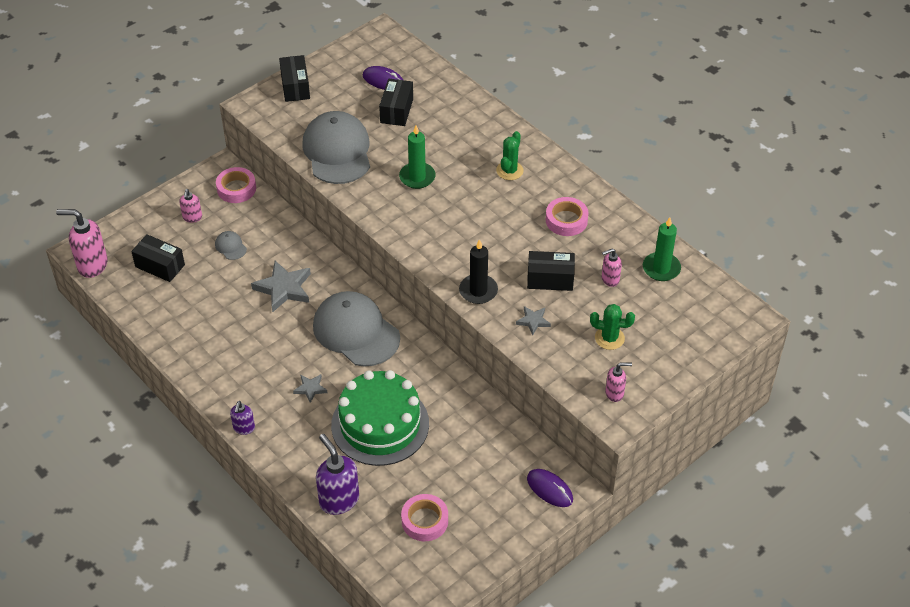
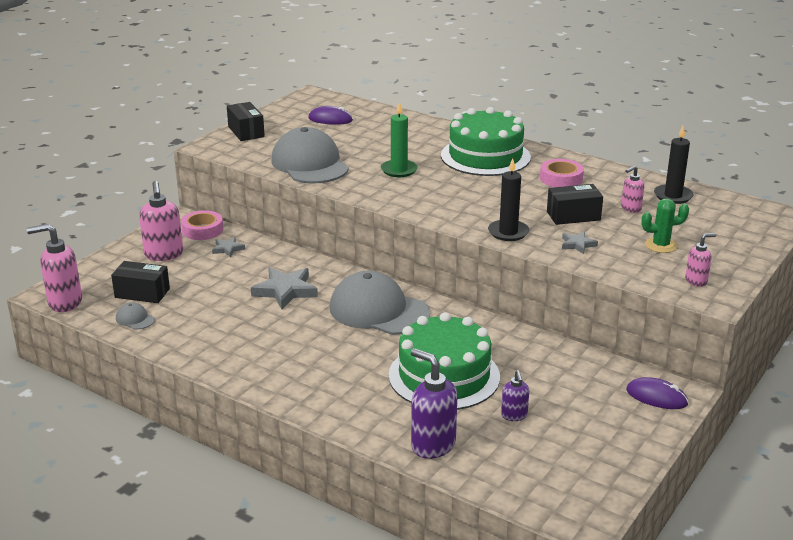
camera: 15 degrees left, 20 degrees down
(192, 217) = (164, 255): pink soap dispenser -> pink soap dispenser, size x1.82
(230, 246) = (214, 269): grey cap -> grey cap (135, 319)
(244, 428) = (292, 403): purple soap dispenser -> purple soap dispenser (514, 416)
(310, 389) = (352, 360): grey star -> grey star (228, 249)
(396, 111) = (354, 134): black box -> none
(425, 521) = (540, 446): pink tape -> none
(509, 171) = (485, 156): green cactus -> green cake
(661, 268) = (673, 196): green candle -> black candle

